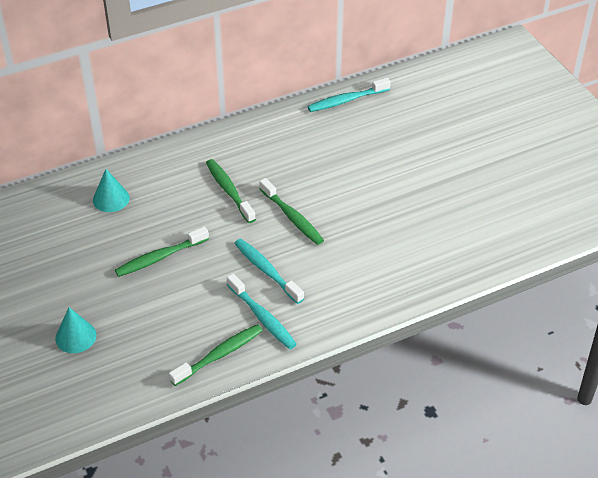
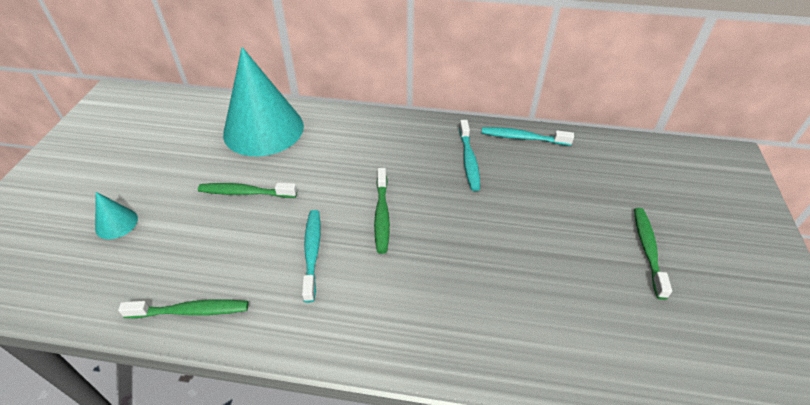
camera: 35 degrees right, 0 degrees up
(111, 199) = (263, 129): turquoise cone -> turquoise cone, size x2.38
(229, 190) = (353, 166): green toothbrush -> green toothbrush (647, 250)
(262, 317) = (263, 297): turquoise toothbrush -> turquoise toothbrush (469, 160)

